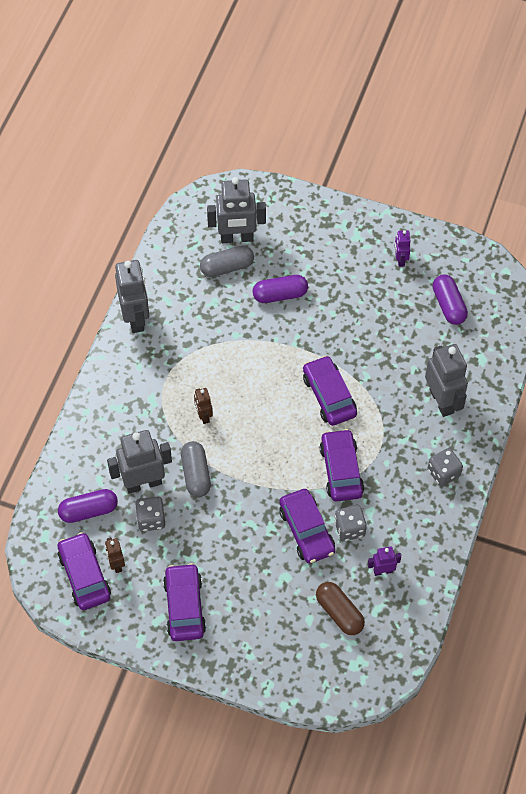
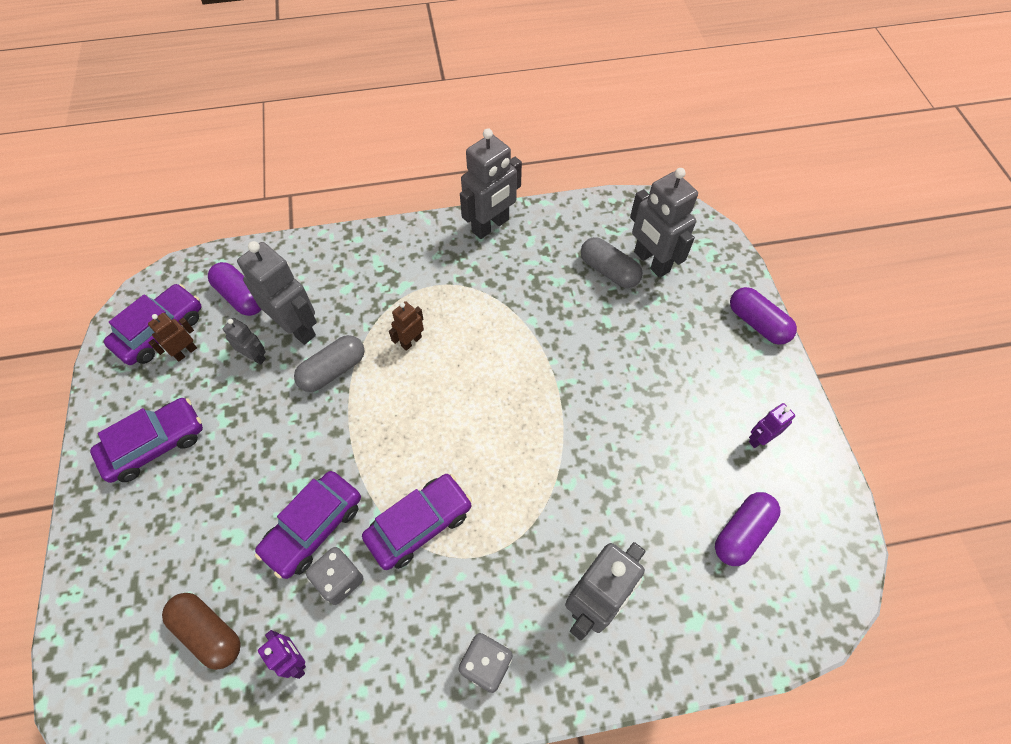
camera: 60 degrees right, 0 degrees up
(151, 519) = (255, 357): grey dice -> grey robot
(280, 295) = (613, 336): purple capsule -> purple capsule (757, 323)
(329, 396) = (515, 456): purple car -> none
(339, 613) = (208, 632): brown capsule -> brown capsule turned 75 degrees counterclockwise

